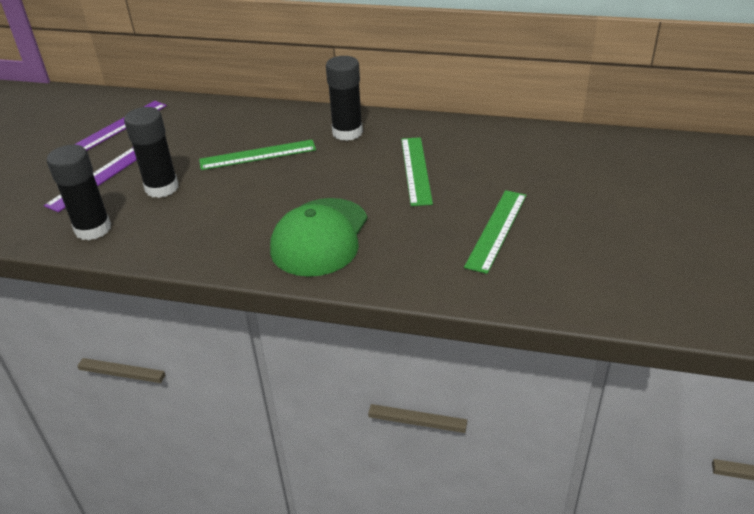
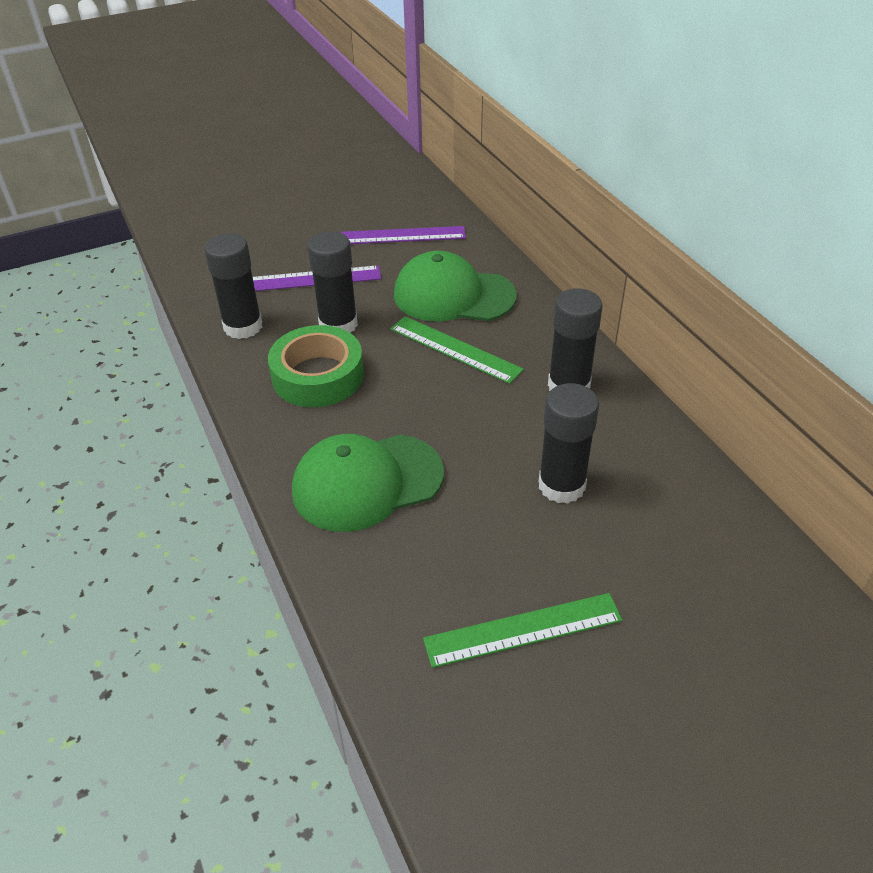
camera: 50 degrees right, 5 degrees up
(197, 217) = (318, 376): none -> green tape
(210, 134) = (453, 295): none -> green cap
(415, 170) = (561, 485): green ruler -> black glue stick

